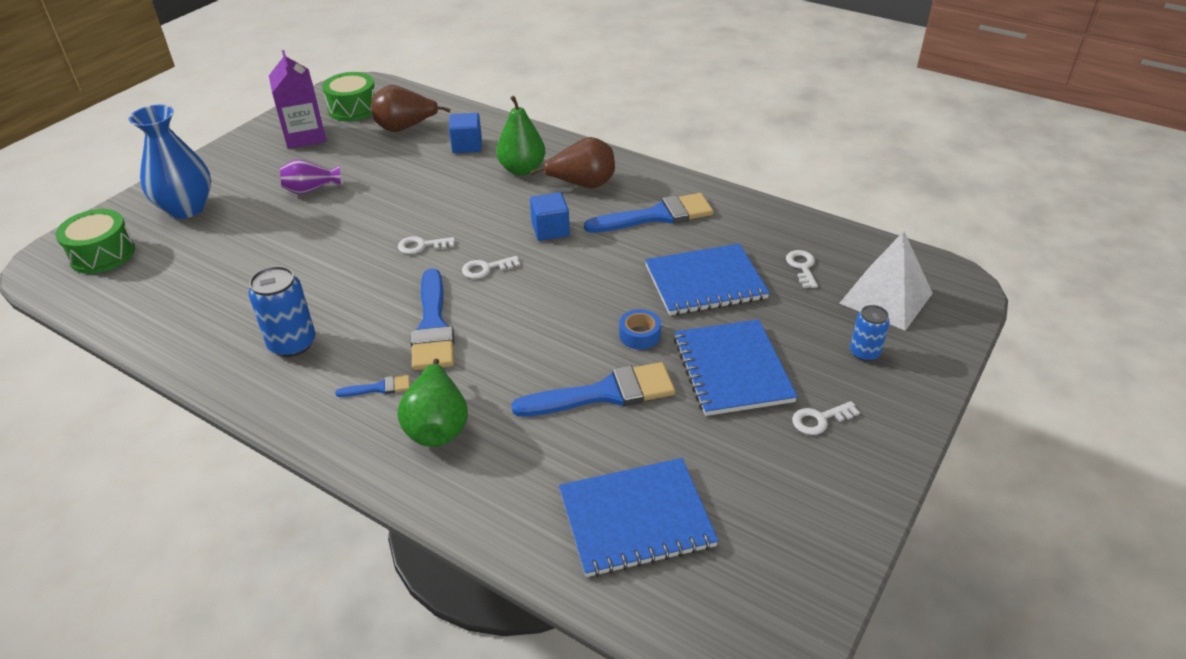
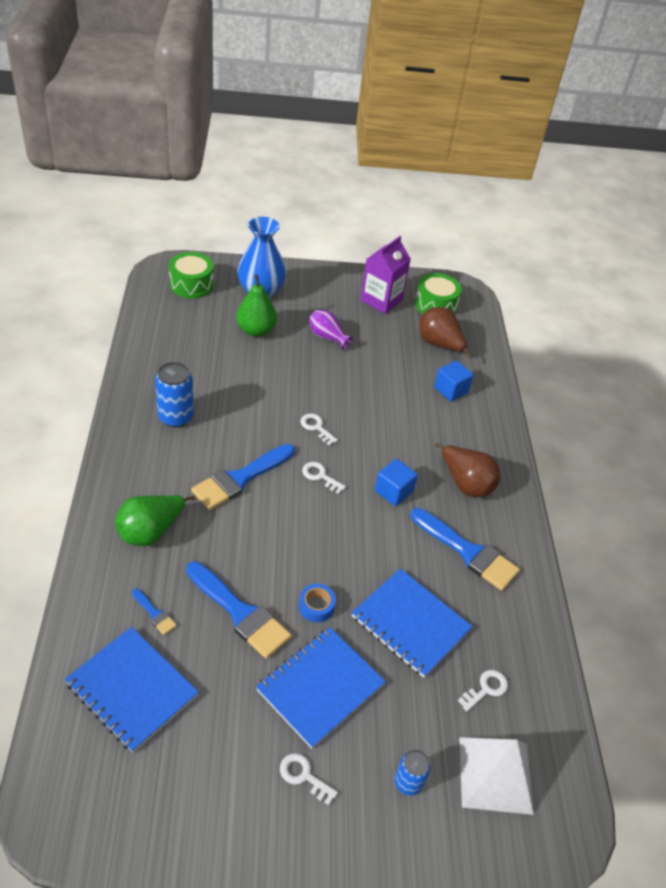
camera: 50 degrees right, 5 degrees up
(379, 388) = (165, 482): blue brush -> blue brush (155, 614)
(522, 169) = (451, 437): green pear -> green pear (256, 330)

